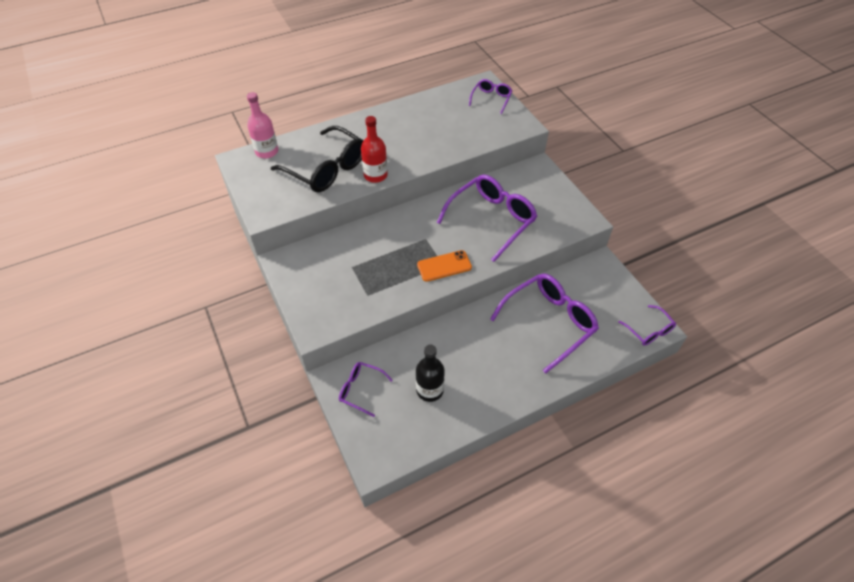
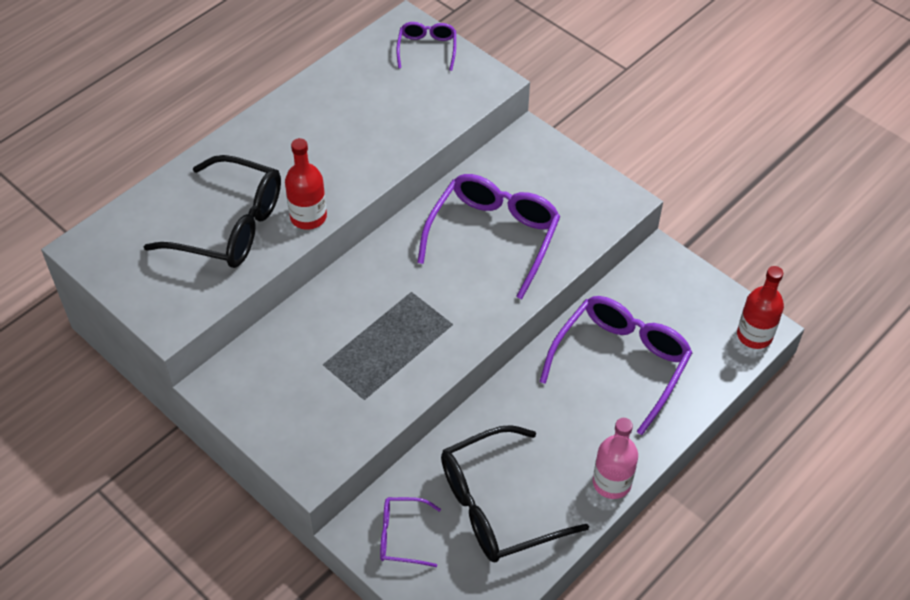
camera: 20 degrees left, 0 degrees up
(267, 151) = (123, 222): pink bottle -> pink bottle (612, 483)
(429, 390) = (497, 506): black bottle -> black glasses
(444, 266) = (455, 325): orange phone -> none
(649, 331) = (754, 335): purple glasses -> red bottle

